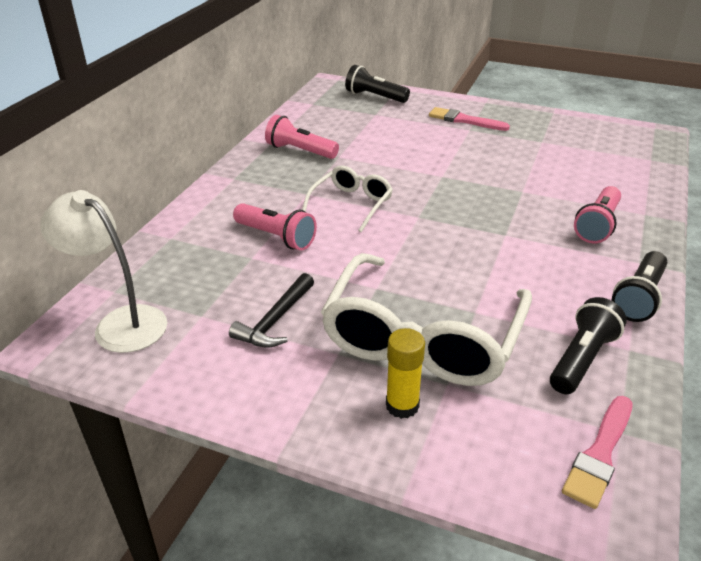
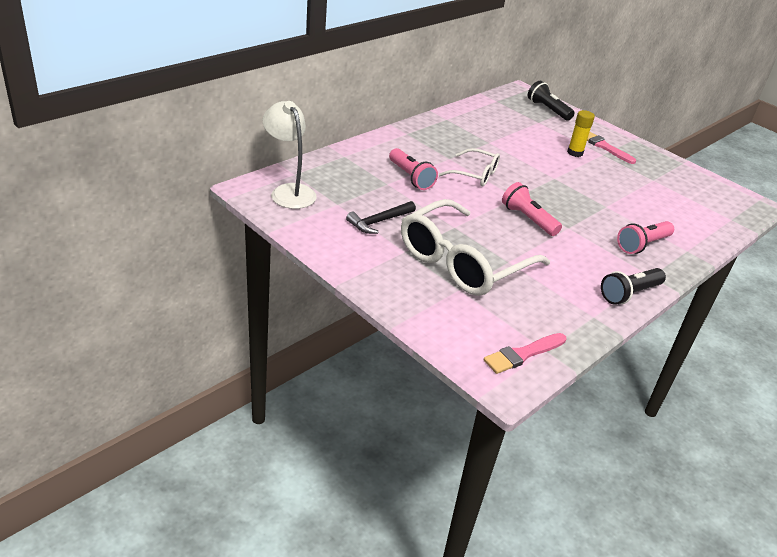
camera: 20 degrees right, 0 degrees up
(300, 151) = (464, 130): pink flashlight -> pink flashlight (528, 219)
(351, 204) = (475, 174): white glasses -> white glasses turned 60 degrees clockwise
(402, 405) = (423, 289): yellow glue stick -> yellow glue stick (575, 153)
(582, 359) = (556, 309): black flashlight -> none

